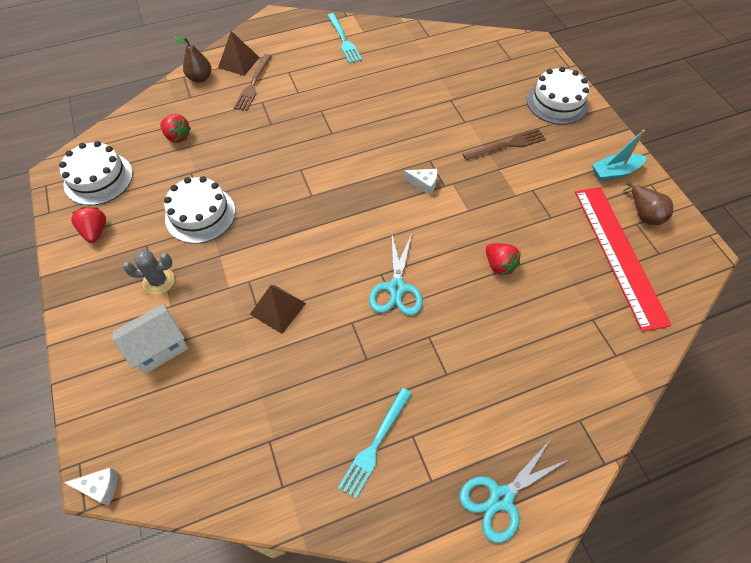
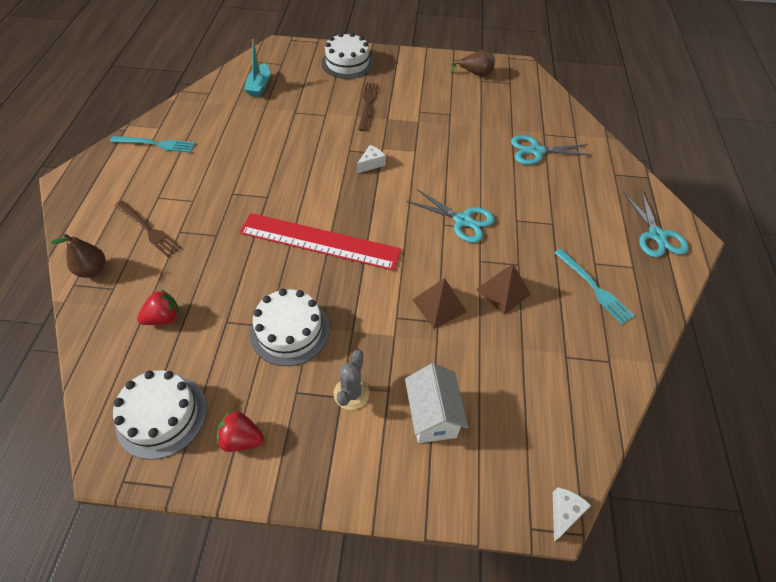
camera: 65 degrees left, 5 degrees down
(239, 62) = (102, 230): brown pyramid -> brown pyramid (503, 291)
(499, 265) = (475, 157): red strawberry -> none
(555, 321) = (536, 151): none -> turquoise scissors
(615, 172) = (432, 69): turquoise boat -> turquoise boat (259, 86)
(619, 254) = (500, 99): red ruler -> red ruler (320, 241)

